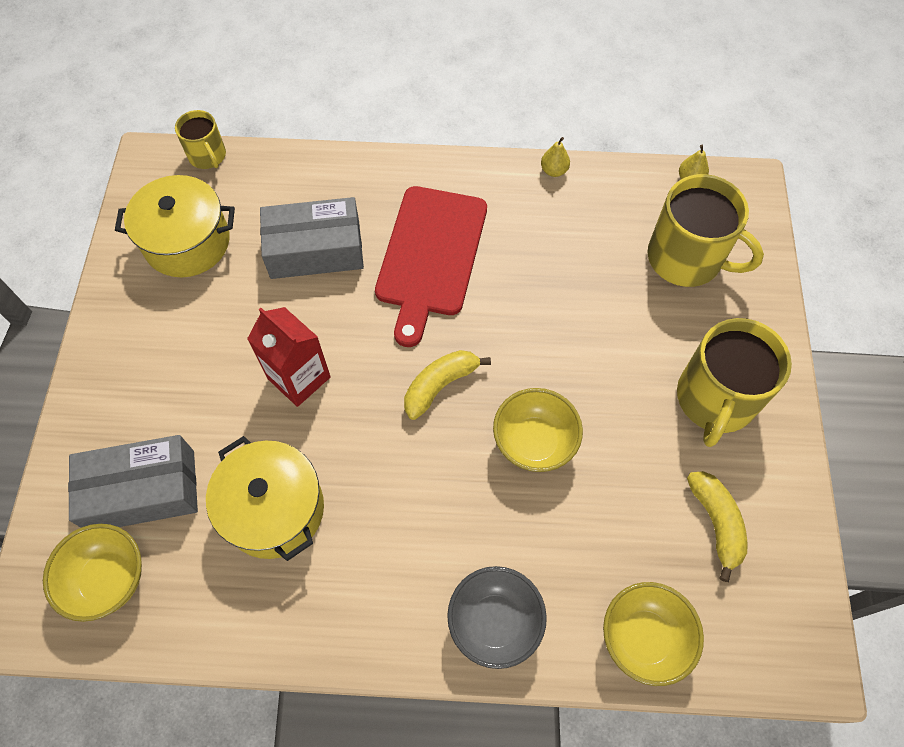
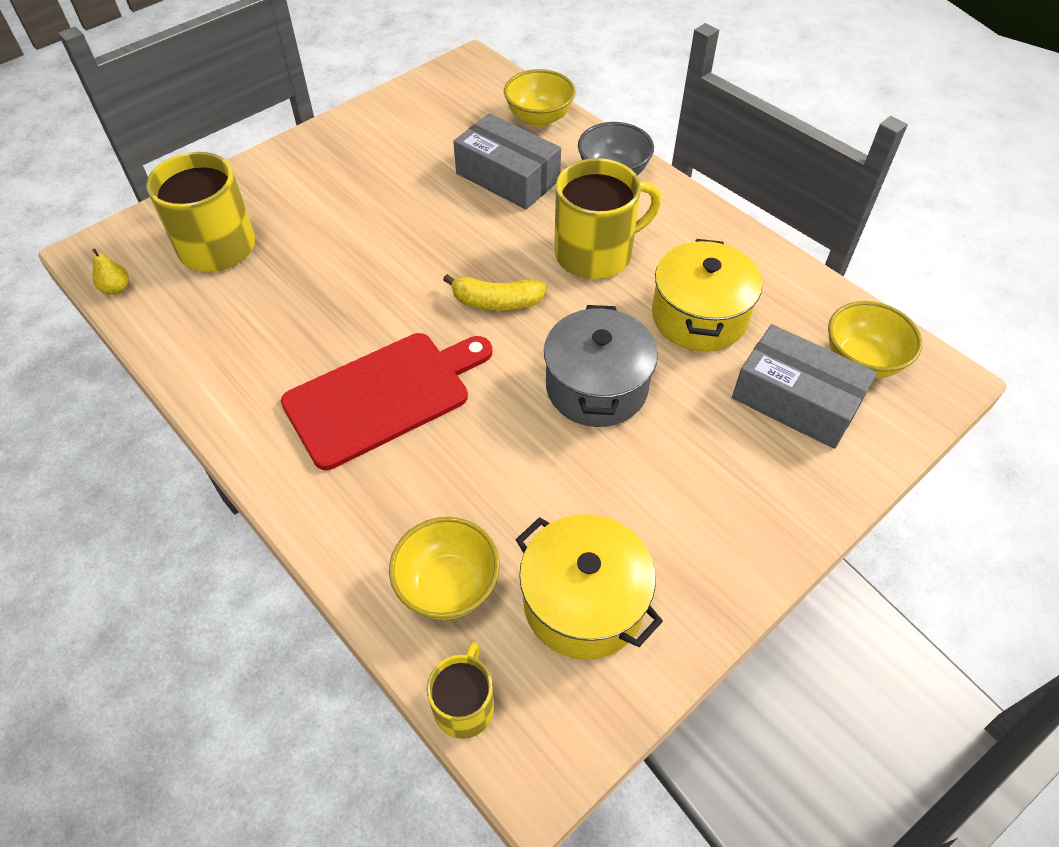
camera: 135 degrees left, 10 degrees down
(299, 378) = (596, 387): red carton -> grey pot
(315, 250) = (470, 485): grey box -> grey box (507, 177)
(534, 442) = (478, 227): yellow bowl -> yellow bowl (448, 586)
(554, 171) = (190, 381): yellow pear -> none
(715, 399) = (339, 169): yellow mug -> yellow mug (595, 253)
(716, 523) = (432, 127): yellow banana -> none

